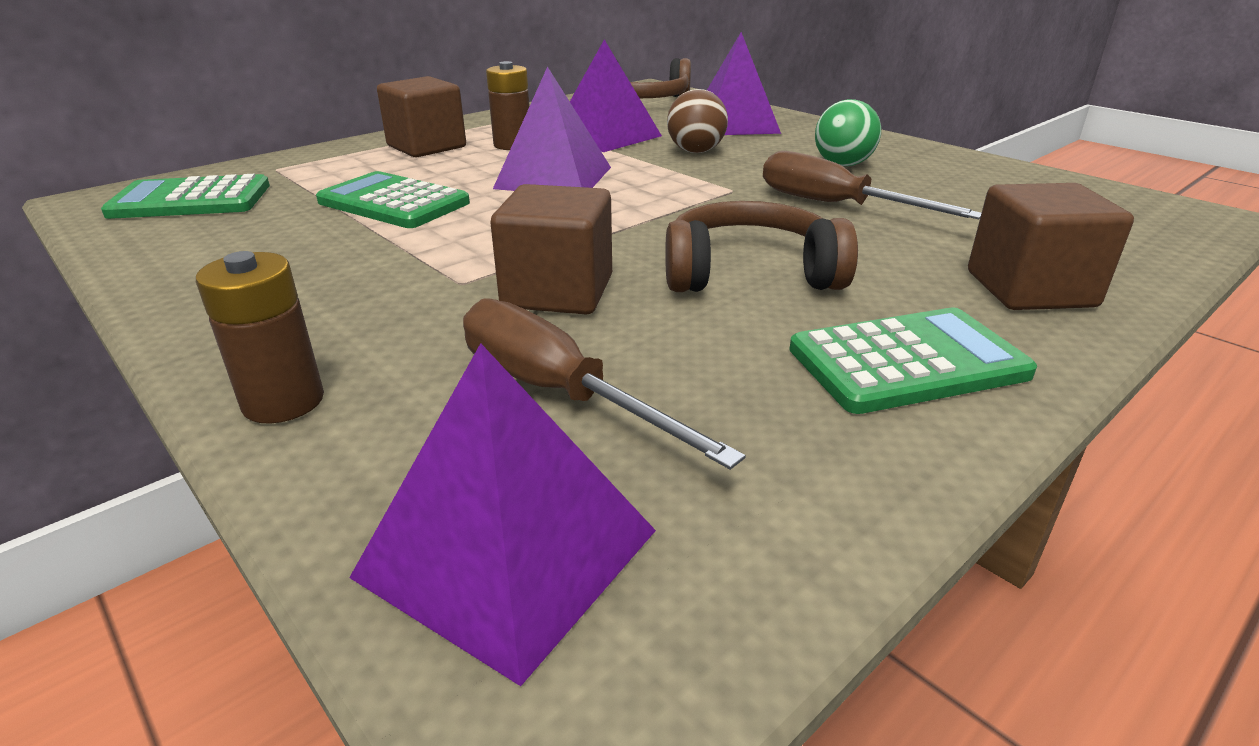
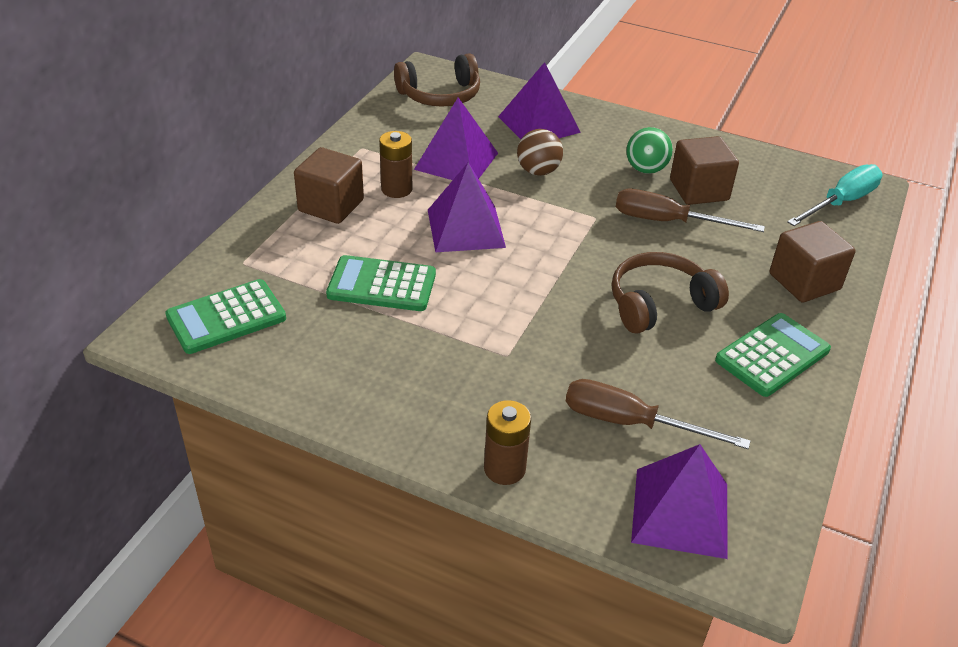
camera: 25 degrees left, 10 degrees up
(558, 292) = (568, 348): brown cube -> brown cube (699, 190)
(1146, 223) = (841, 202): none -> turquoise screwdriver

